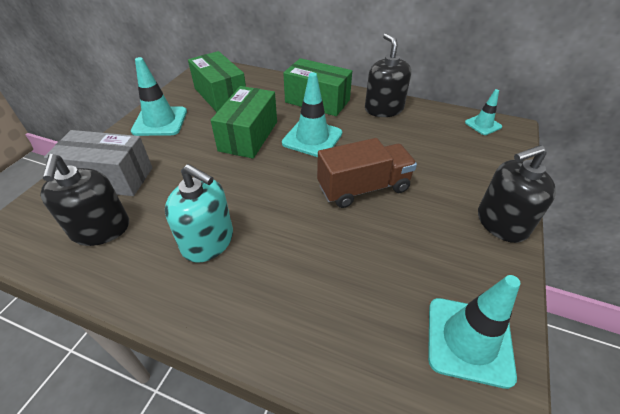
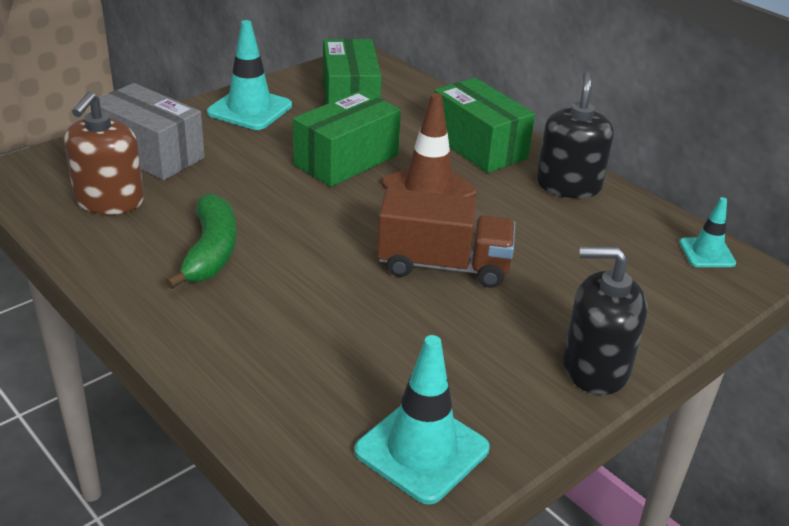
camera: 25 degrees right, 10 degrees down
(101, 229) = (109, 200): black soap dispenser -> brown soap dispenser
(208, 241) = (211, 252): turquoise soap dispenser -> green banana
(312, 138) = (428, 189): turquoise traffic cone -> brown traffic cone

